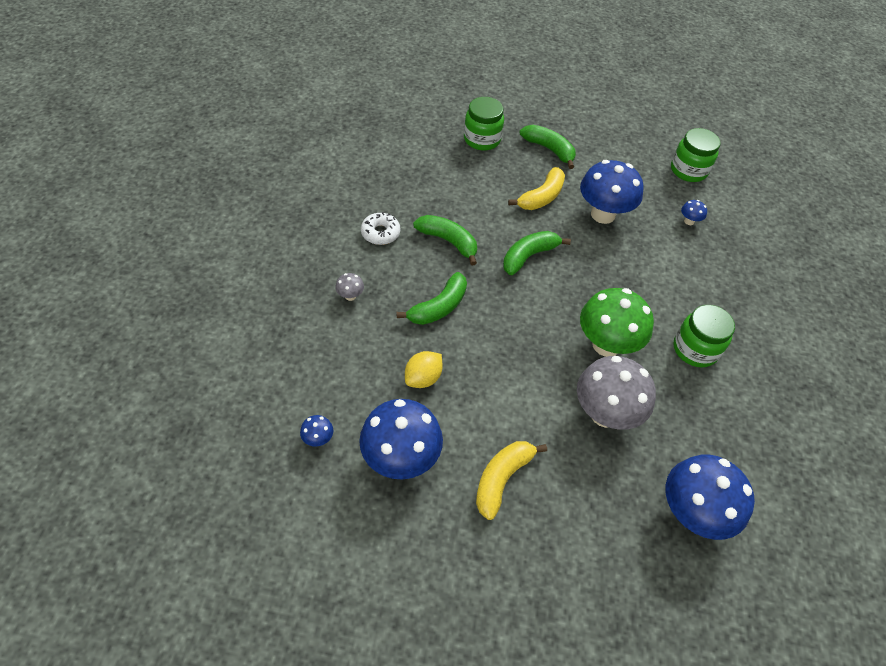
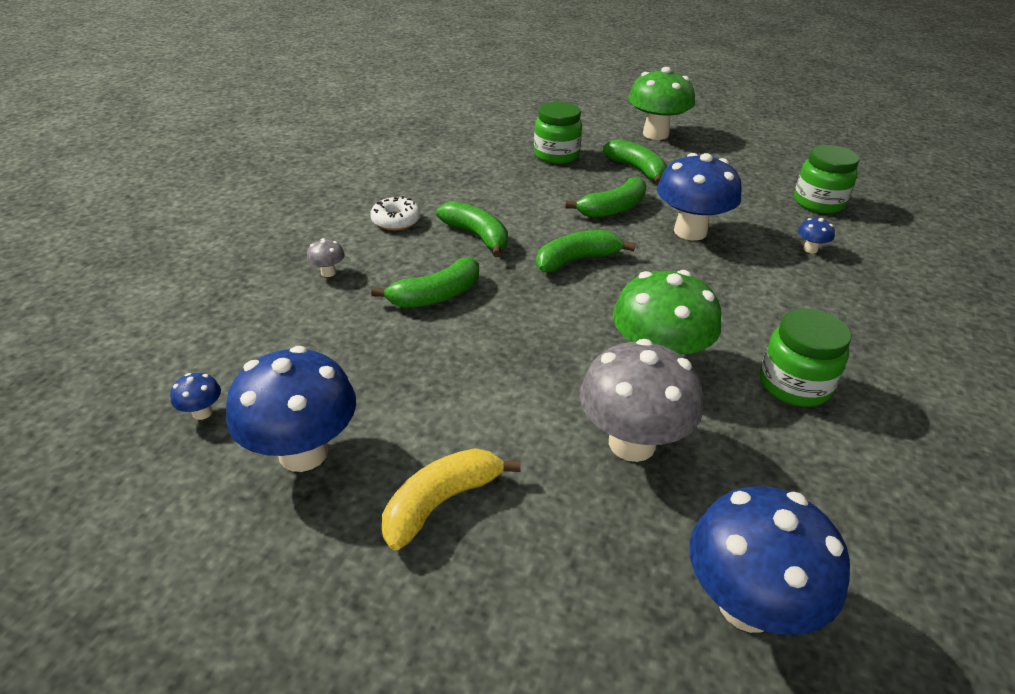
camera: 15 degrees right, 15 degrees down
(423, 378) = (380, 365): yellow lemon -> none
(541, 197) = (613, 209): yellow banana -> green banana
(554, 103) = (655, 134): none -> green mushroom

